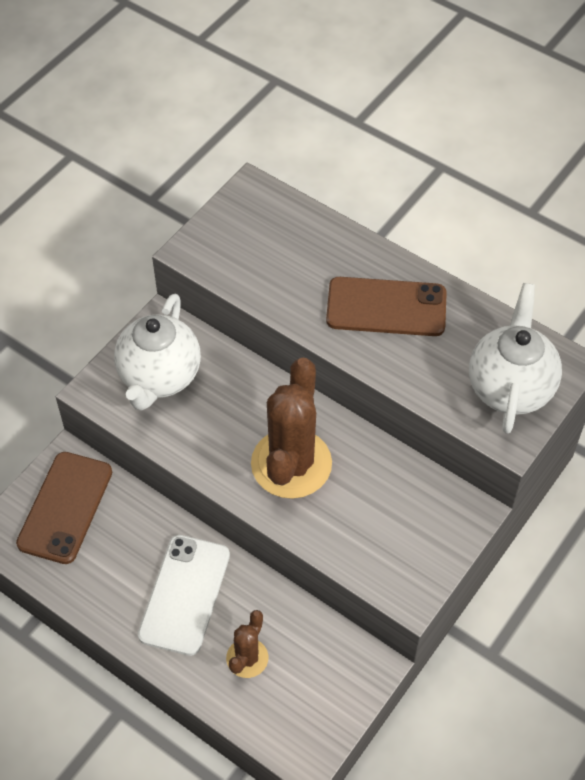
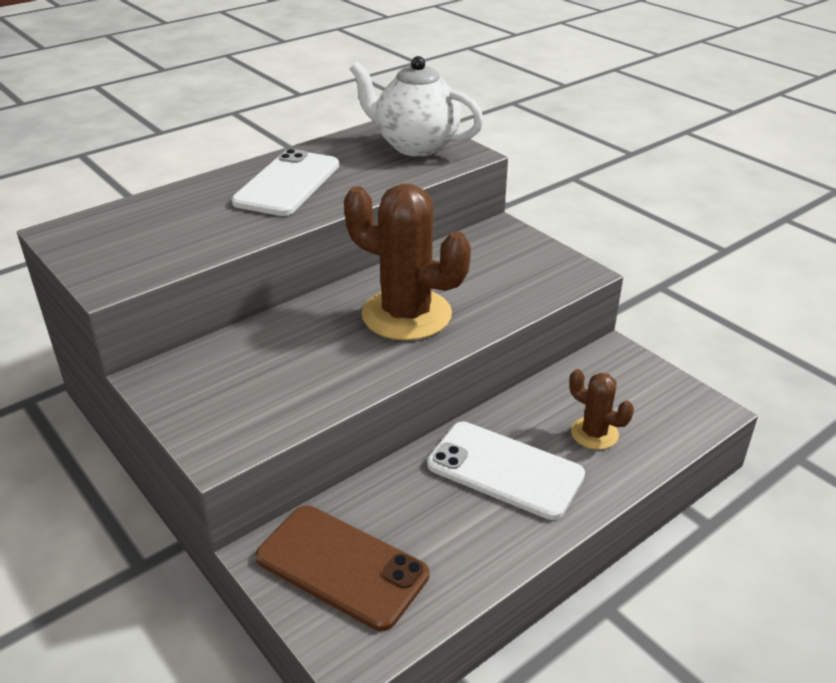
camera: 75 degrees left, 20 degrees down
(159, 377) = (236, 390): white teapot -> none
(386, 307) = (287, 184): brown phone -> white phone

